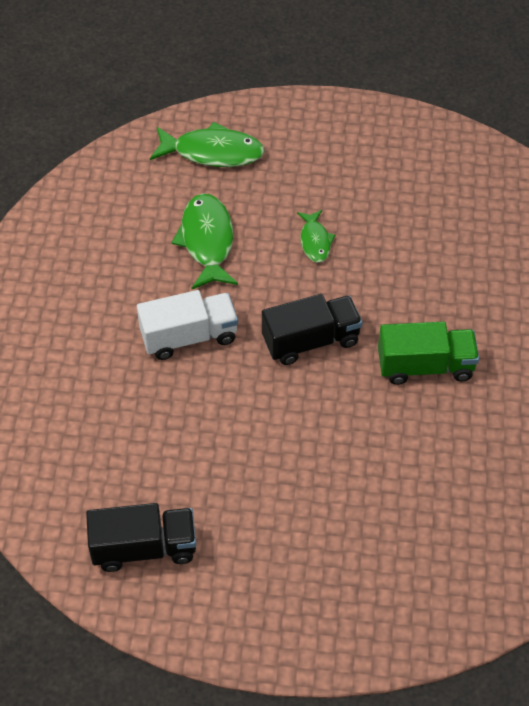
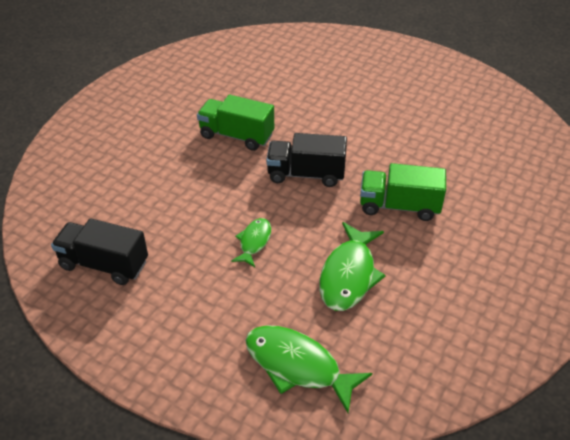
camera: 155 degrees left, 10 degrees down
(144, 548) = (476, 105): black truck -> black truck (104, 264)
(189, 337) = (399, 206): white truck -> green truck

